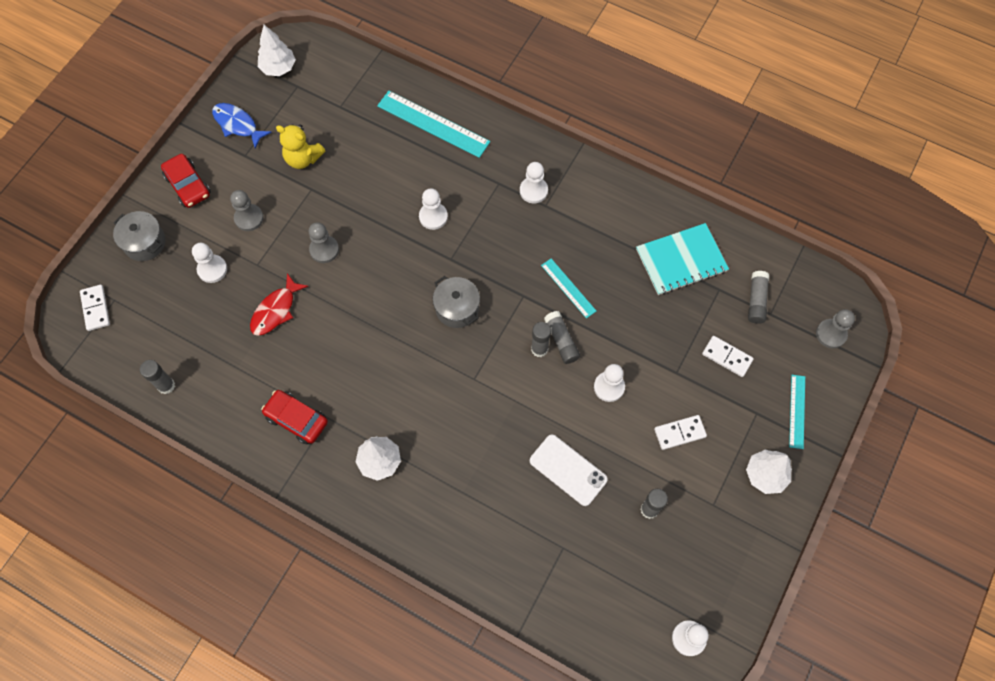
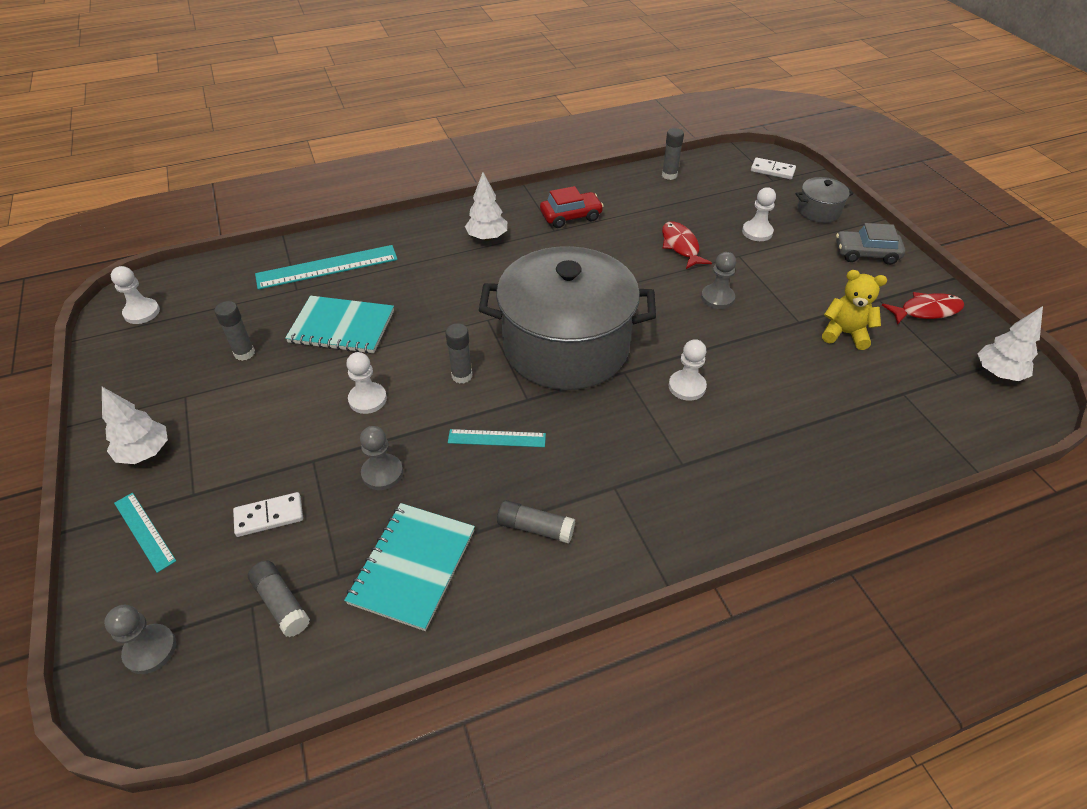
camera: 130 degrees right, 20 degrees down
(188, 185) = (866, 254): red car -> grey car
(237, 125) = (926, 311): blue fish -> red fish
(249, 218) = (796, 271): grey pawn -> grey pawn (382, 473)
(303, 158) = (845, 333): yellow teddy bear -> yellow teddy bear turned 45 degrees clockwise
(433, 124) = (819, 456): turquoise ruler -> turquoise ruler (327, 267)
(457, 308) = (566, 346): grey pot -> grey pot, size x2.44
(533, 191) = (644, 489): white pawn -> none
(561, 340) = (451, 396): grey glue stick -> grey glue stick (535, 528)
(568, 470) = (342, 327): white phone -> turquoise notebook
(679, 433) = (264, 419): white domino -> none

